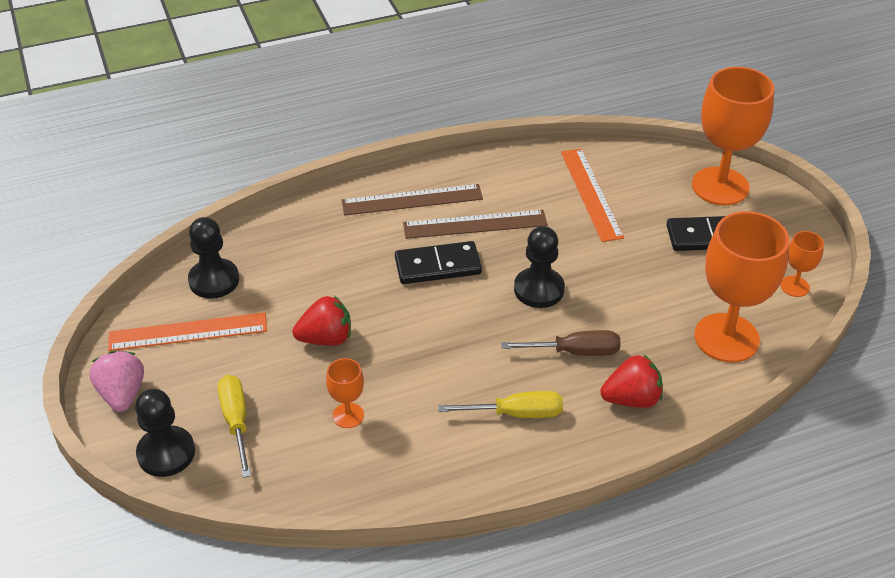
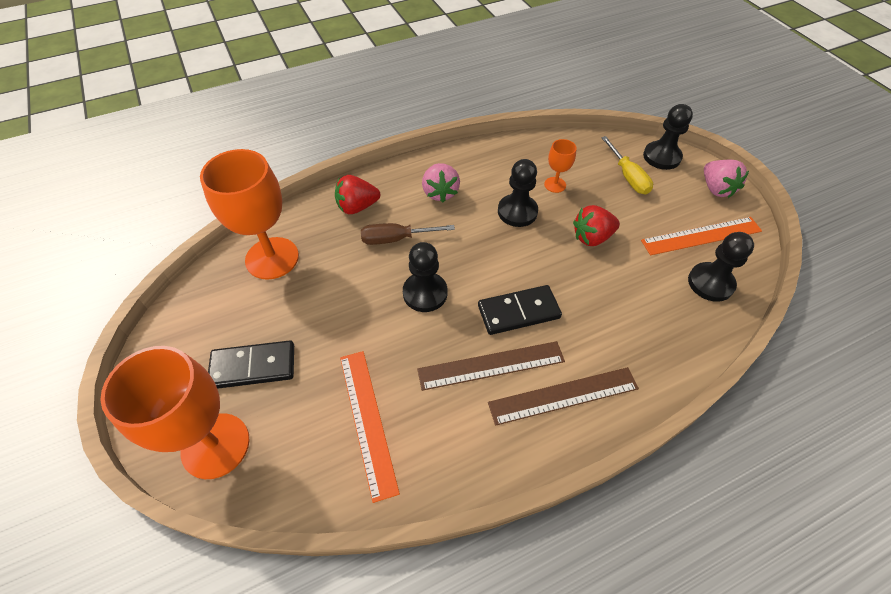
camera: 175 degrees right, 10 degrees up
(412, 378) = (517, 212): none -> black pawn
(515, 413) = (440, 192): yellow screwdriver -> pink strawberry
(794, 286) = (192, 312): orange goblet -> none

